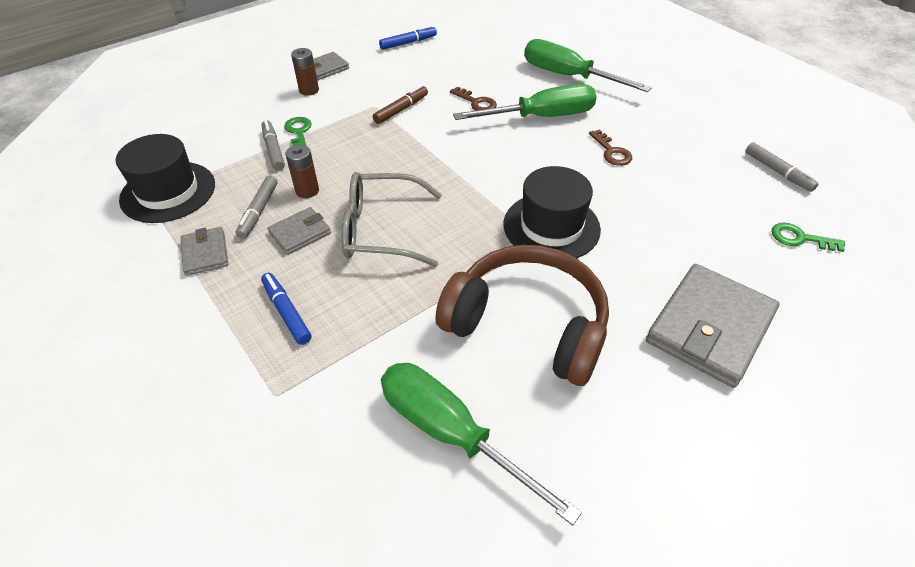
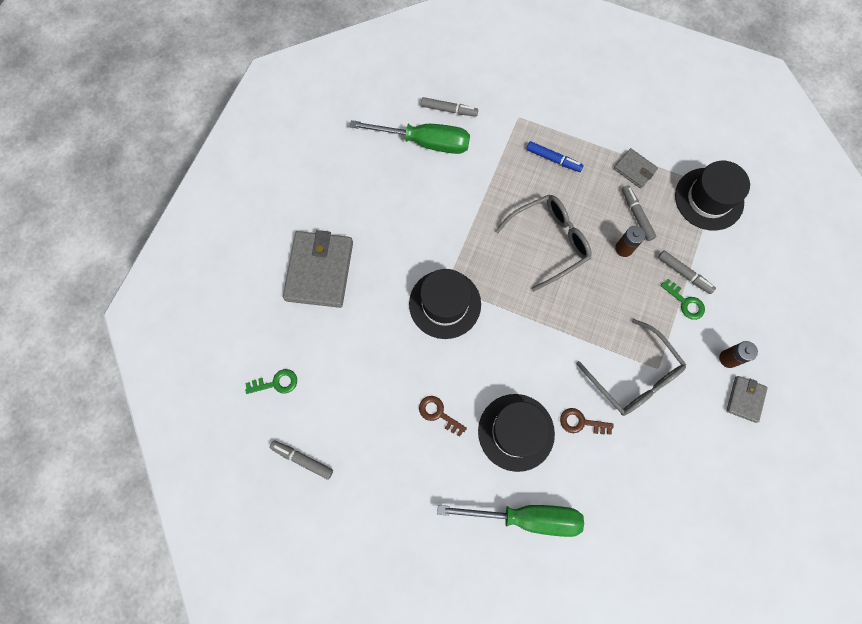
camera: 150 degrees right, 25 degrees up
(300, 233) = (595, 213): grey wallet -> none
(372, 470) = (449, 110): none -> grey marker
(401, 109) = (633, 376): brown marker -> grey glasses
(408, 43) = (711, 491): blue marker -> none
(528, 324) = (421, 220): brown headphones -> none
(541, 117) = (516, 432): green screwdriver -> black hat

